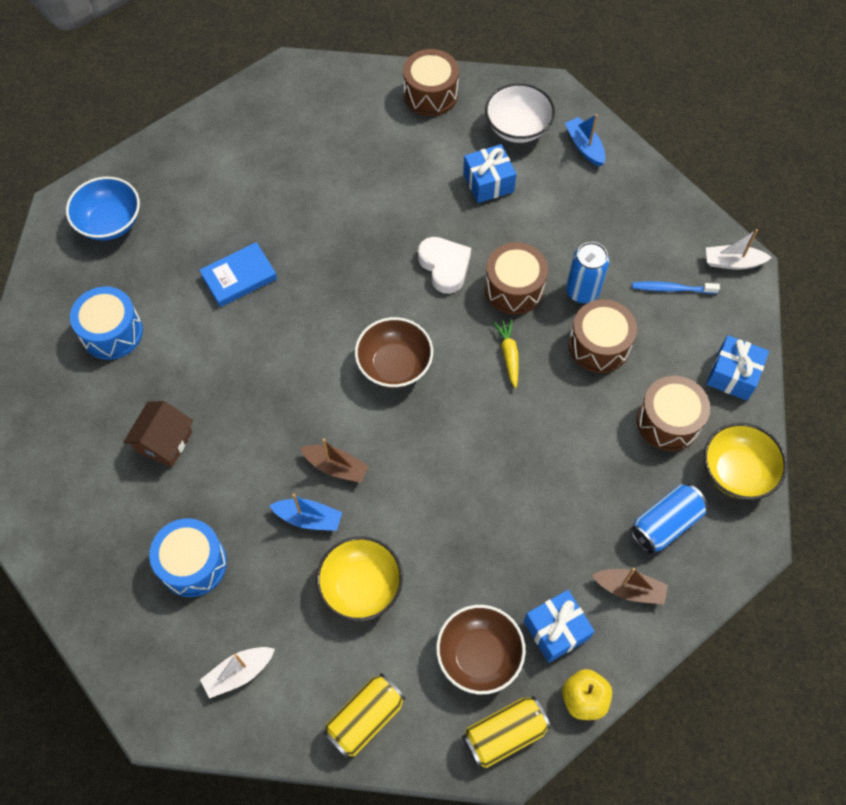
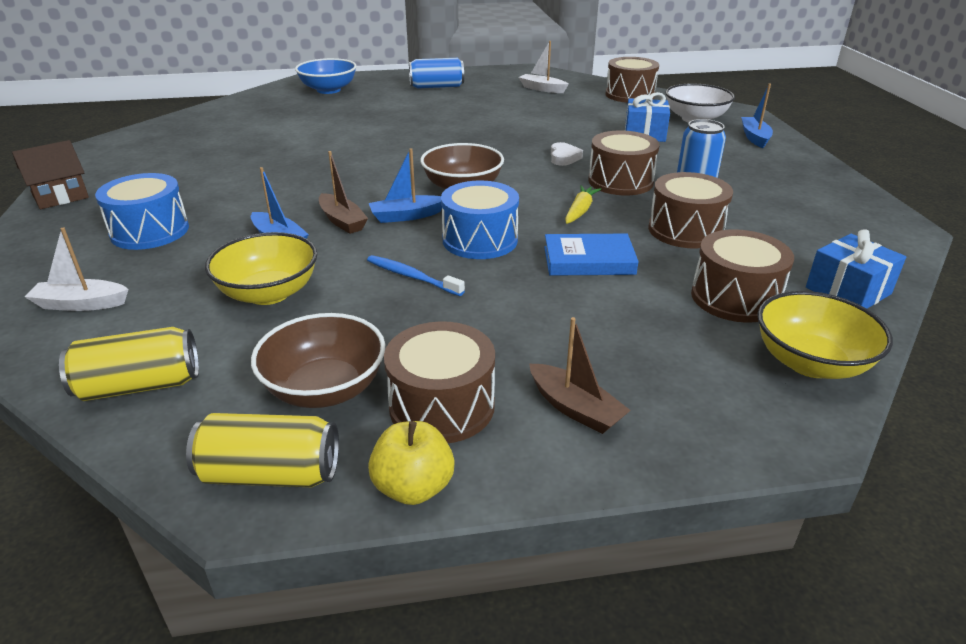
camera: 30 degrees right, 30 degrees down
(112, 332) = (265, 123): blue drum -> blue drum (480, 240)
(164, 441) = (226, 172): brown house -> brown house (60, 196)
(239, 277) = (387, 125): blue book -> blue book (588, 260)
(381, 432) = (406, 216): none -> blue boat
(444, 266) = (564, 158): white heart -> white heart, size x0.61
(556, 630) = (442, 406): blue gift -> brown drum
(665, 524) = (672, 371): blue can -> blue can (437, 87)
(672, 289) = (800, 221): blue toothbrush -> blue toothbrush (412, 277)
(733, 262) = (889, 224): white boat -> white boat (542, 89)

